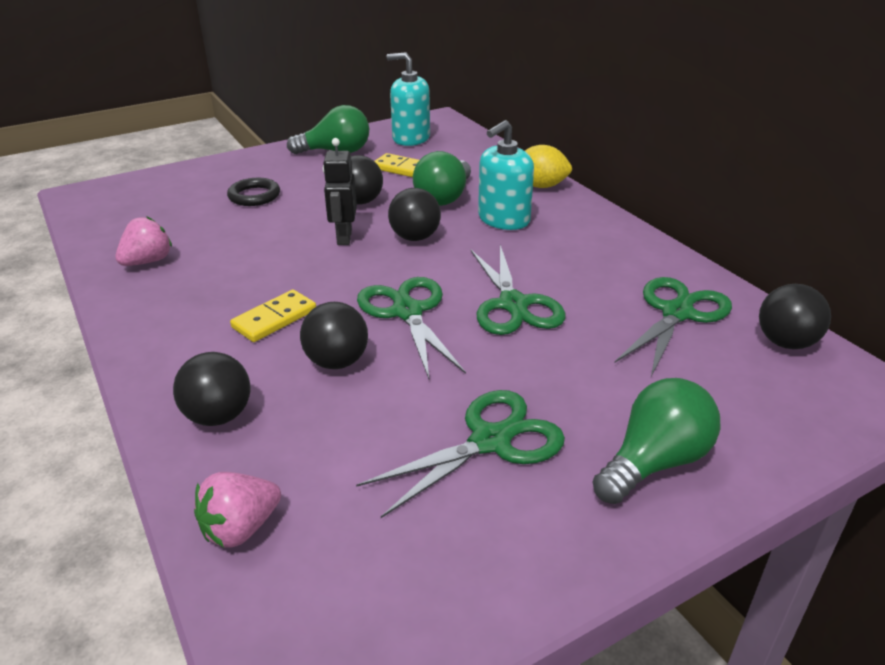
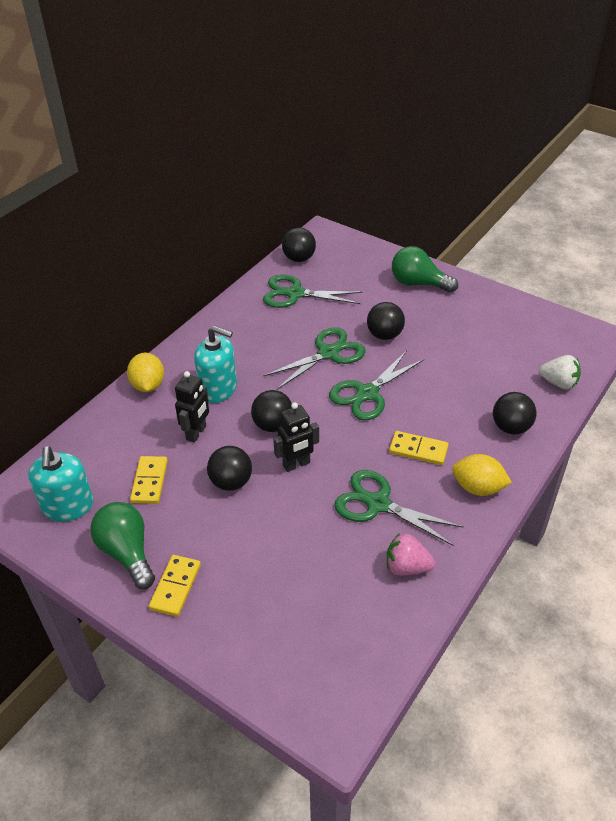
camera: 115 degrees left, 10 degrees up
(168, 341) = (478, 488): none -> yellow lemon
(240, 528) = (558, 383): pink strawberry -> white strawberry
(254, 196) = (258, 564): black ring -> none
(279, 163) = (175, 587): none -> yellow domino
(337, 362) = (434, 403): black ball -> black ball (384, 335)
(444, 197) = (196, 433): green light bulb -> black robot
(490, 441) = (445, 330): green scissors -> green scissors (378, 504)

